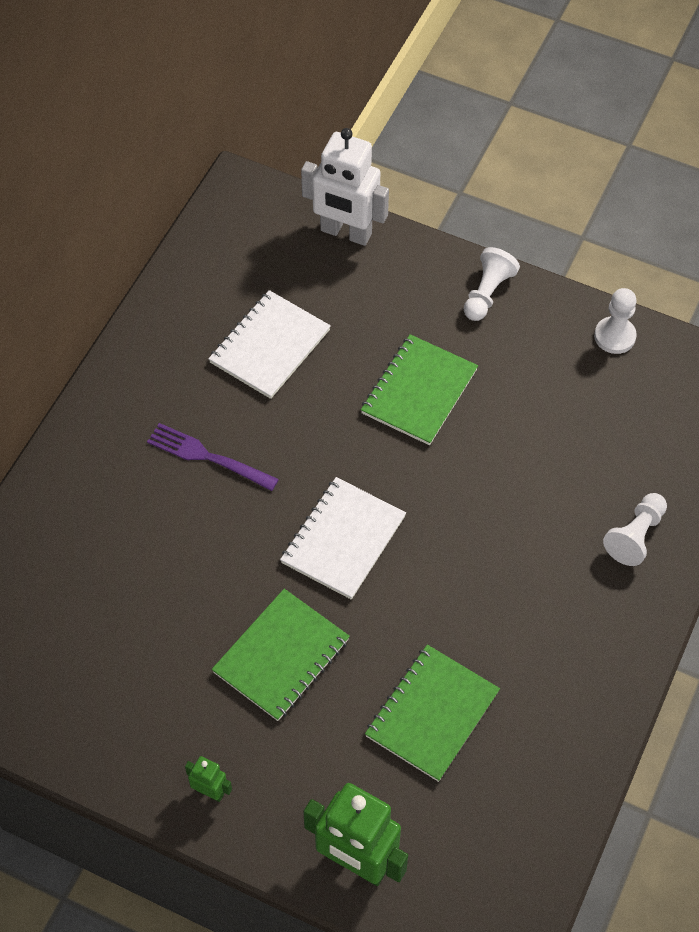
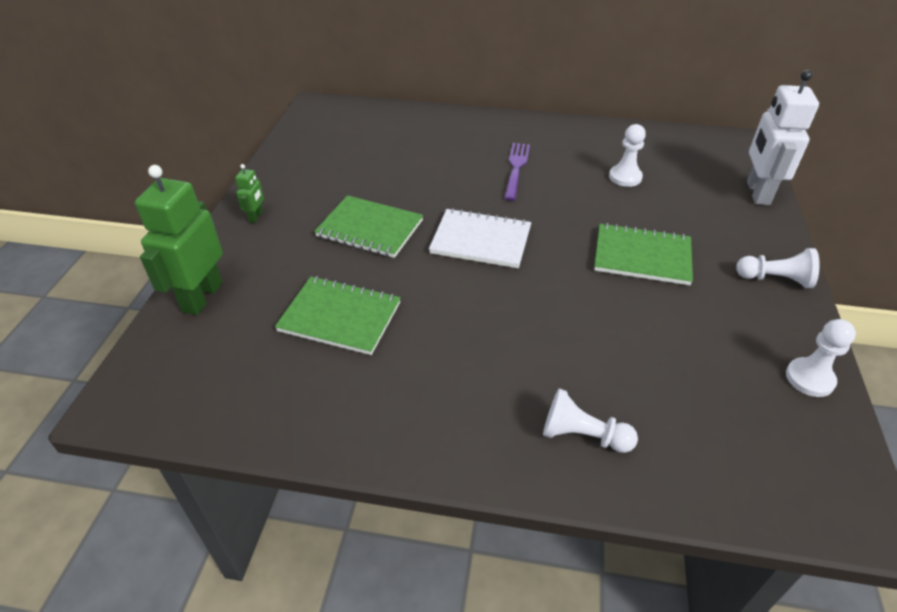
camera: 75 degrees right, 15 degrees down
(270, 346) = (625, 177): white notebook -> white pawn

